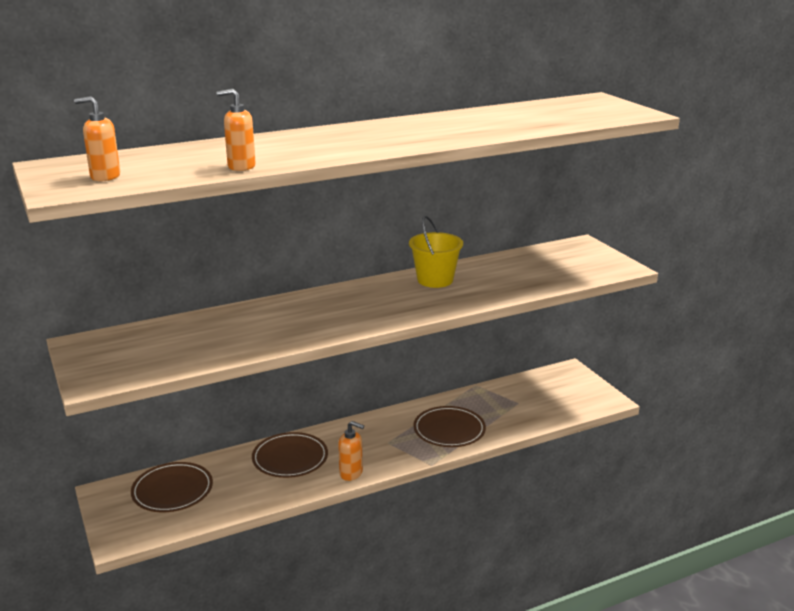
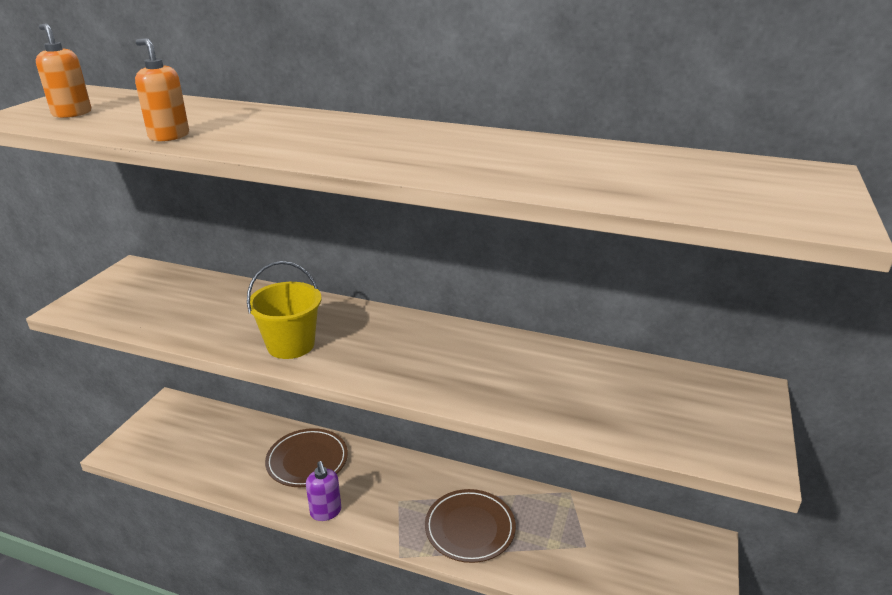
camera: 45 degrees right, 5 degrees up
(172, 491) = (201, 432): brown plate -> none
(351, 473) = (326, 512): orange soap dispenser -> purple soap dispenser
(435, 280) = (483, 350): yellow bucket -> yellow bucket (291, 345)

